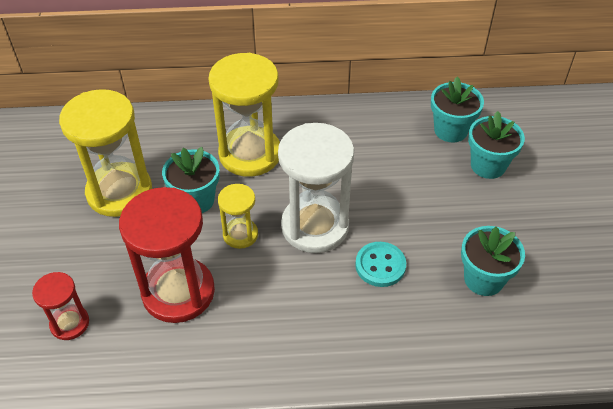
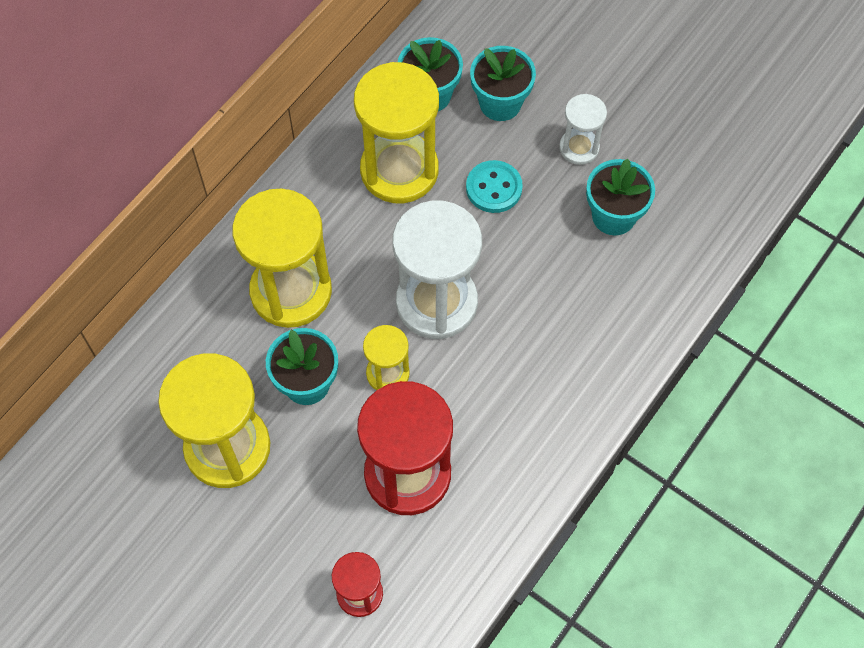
camera: 50 degrees left, 15 degrees up
(380, 265) = (529, 283): turquoise button -> turquoise button (494, 188)
(384, 149) = (399, 170): none -> yellow hourglass
(509, 226) = (579, 148): none -> white hourglass

